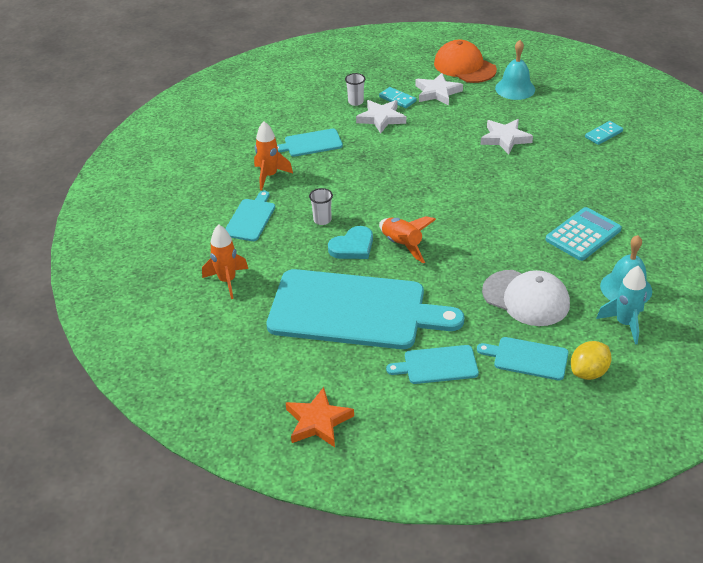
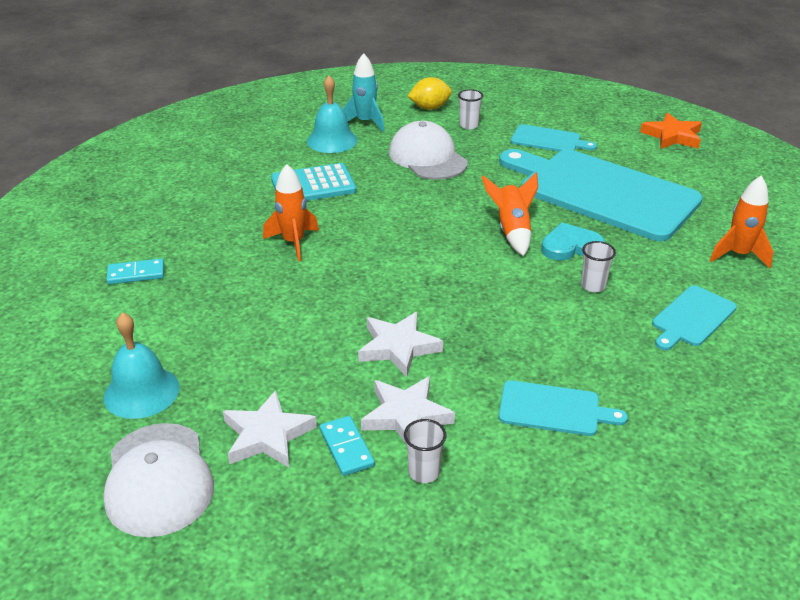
camera: 155 degrees left, 5 degrees down
(269, 176) = (645, 373): orange rocket -> orange rocket (293, 243)
(464, 66) = (158, 479): orange cap -> white cap
(505, 139) = (262, 312): white star -> white star (398, 347)
(527, 358) = (469, 125): turquoise cutting board -> white cup

